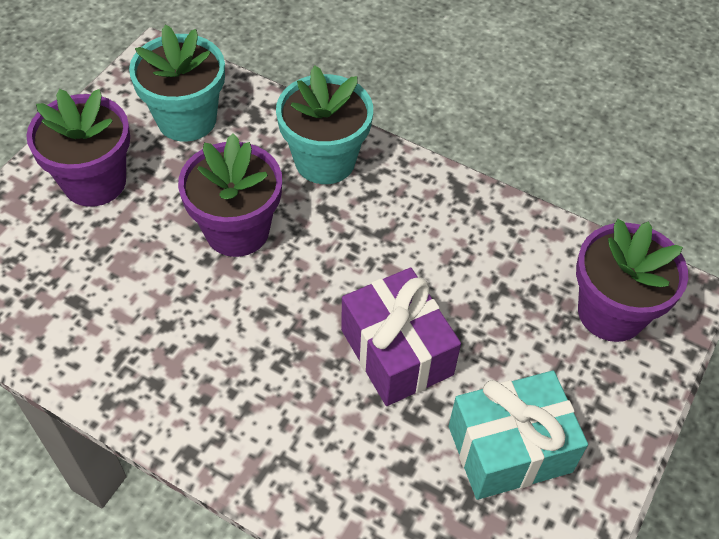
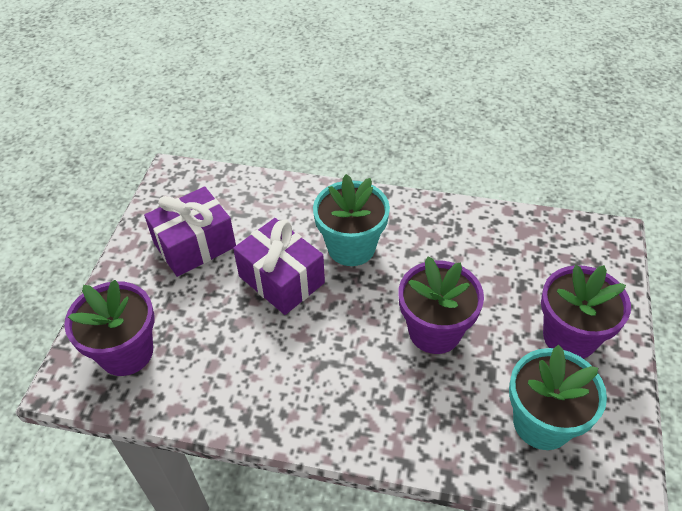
camera: 165 degrees right, 5 degrees down
(325, 160) = (396, 419): turquoise flower pot -> turquoise flower pot (351, 247)
(509, 449) = (195, 245): turquoise gift -> purple gift

